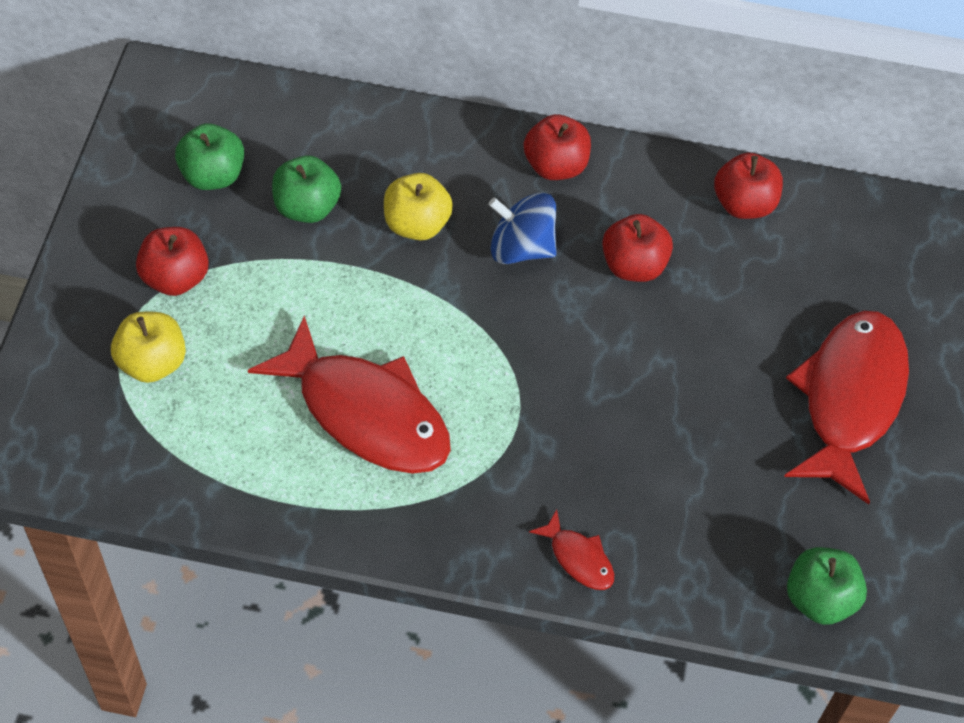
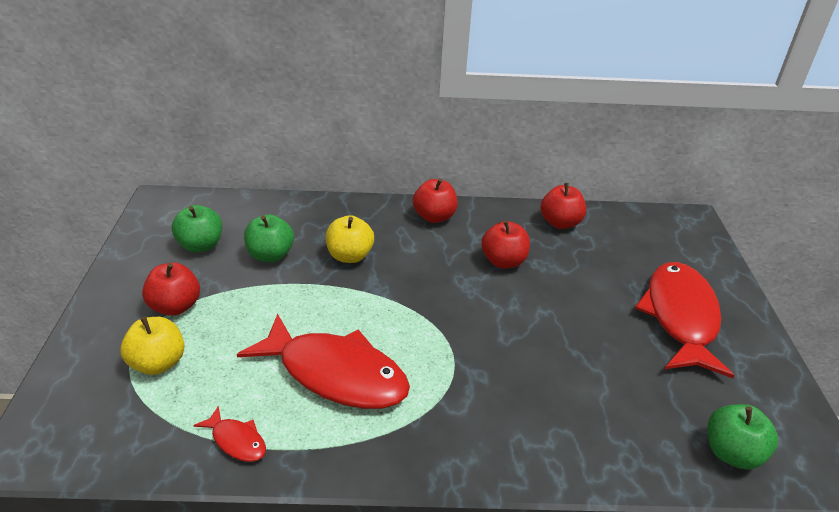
camera: 10 degrees left, 20 degrees down
(521, 248) = (425, 260): blue spinning top -> none
(578, 558) = (533, 453): red fish -> red fish (236, 440)

